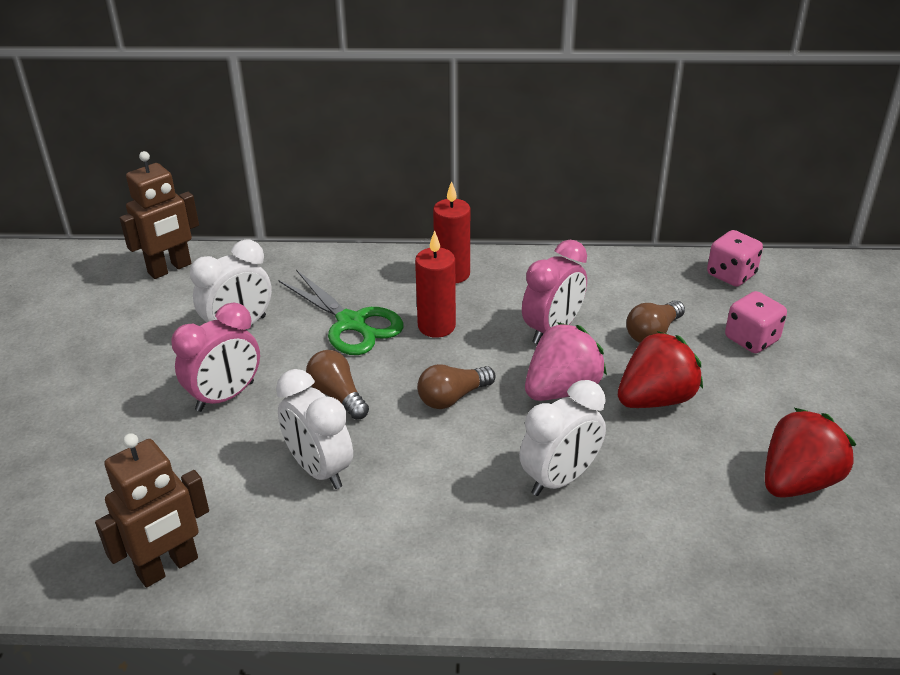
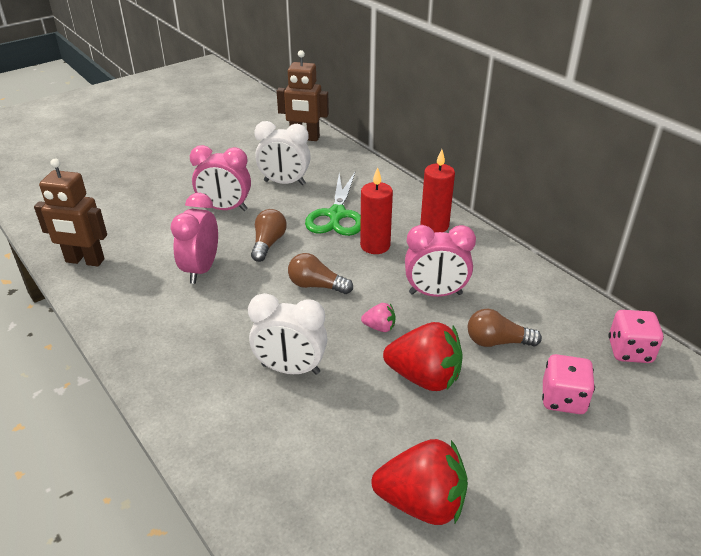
camera: 50 degrees right, 0 degrees up
(319, 469) = (201, 269): white clock -> pink clock
(562, 389) = (379, 327): pink strawberry -> pink strawberry, size x0.47

